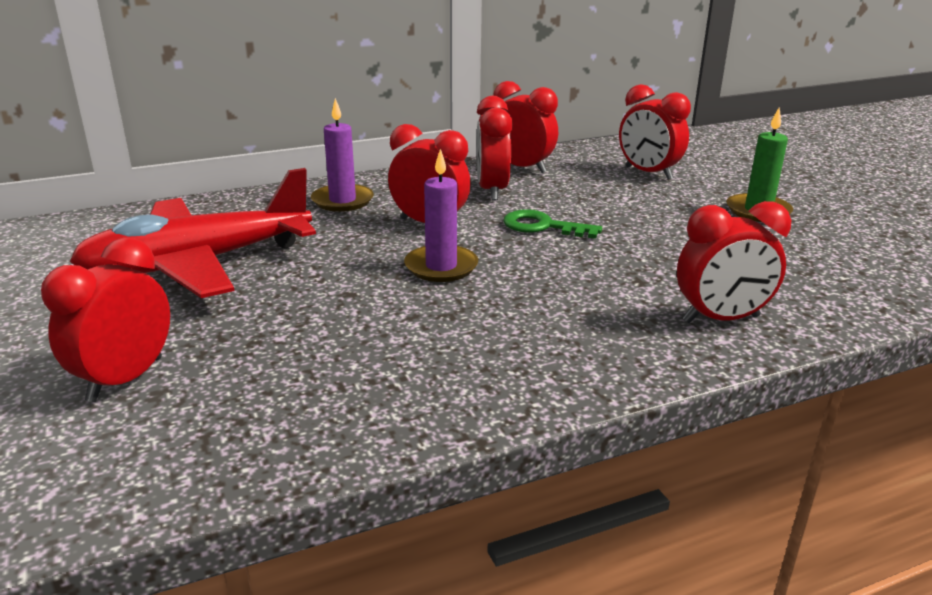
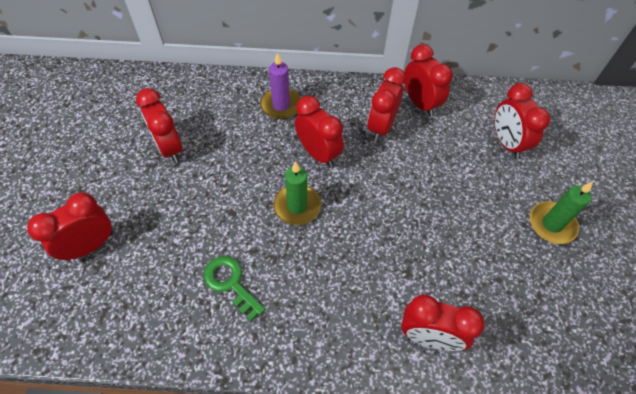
camera: 25 degrees right, 30 degrees up
(199, 264) = (169, 148): red plane -> red clock
(441, 267) = (297, 206): purple candle -> green candle
(542, 226) = (386, 185): green key -> green key (230, 283)

